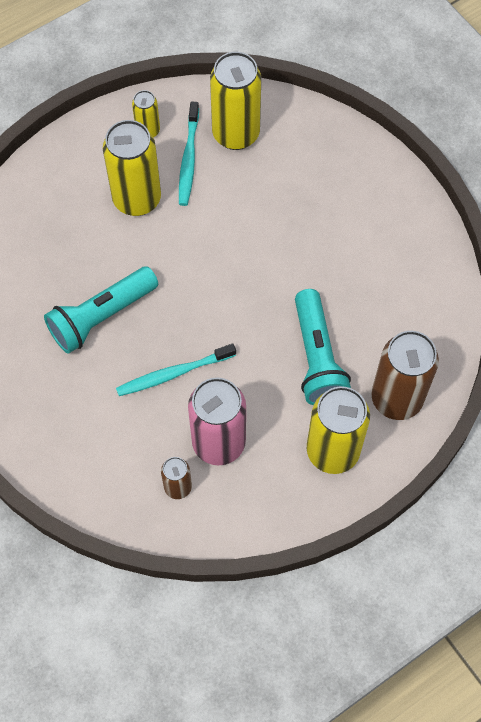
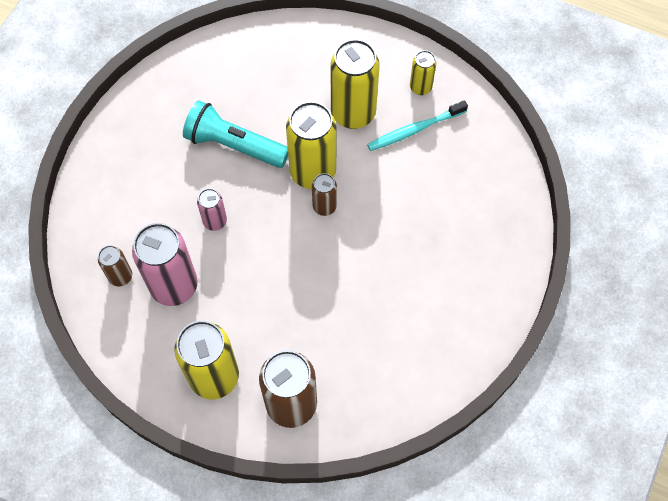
camera: 60 degrees right, 0 degrees up
(173, 374) = (215, 221): turquoise toothbrush -> pink can
(218, 273) = (324, 207): none -> brown can
(236, 134) = (462, 151): yellow can -> yellow can (313, 172)
(317, 358) = (292, 321): turquoise flashlight -> none

